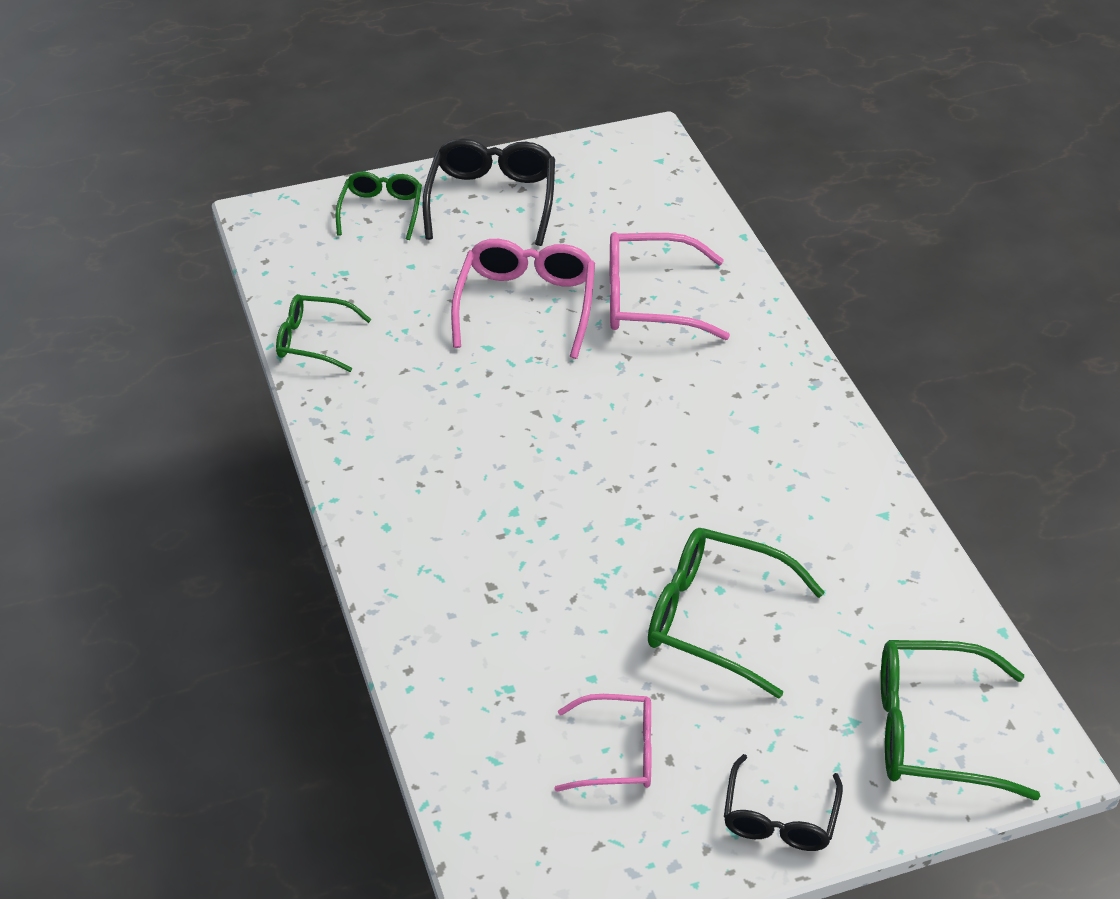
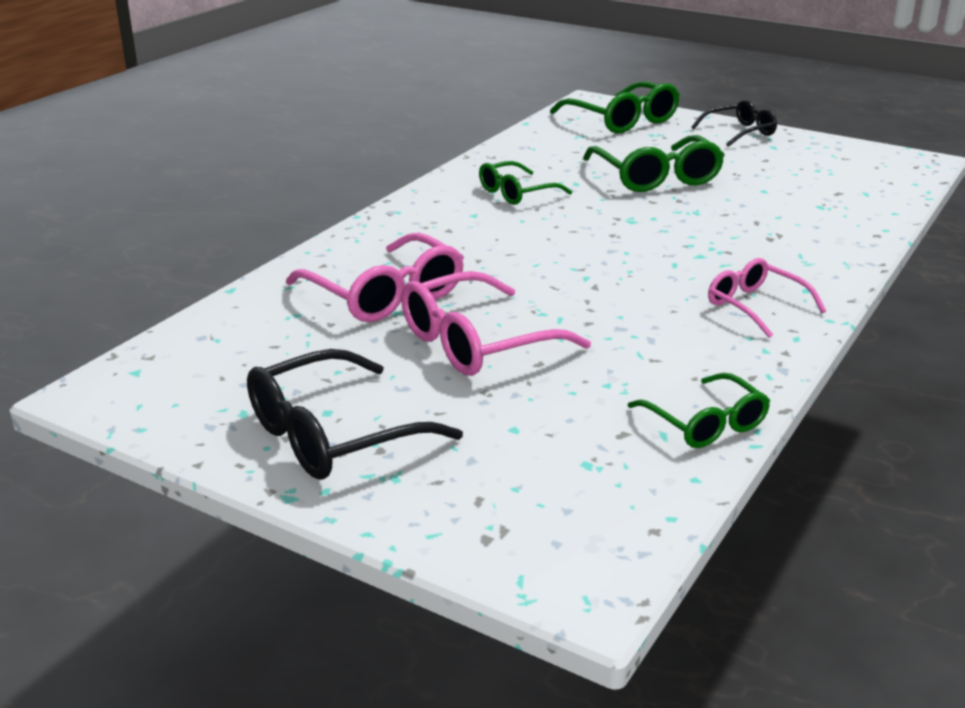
camera: 130 degrees left, 15 degrees down
(381, 211) = (450, 498): green glasses -> green glasses (516, 193)
(617, 753) = (790, 170): pink glasses -> pink glasses (755, 306)

